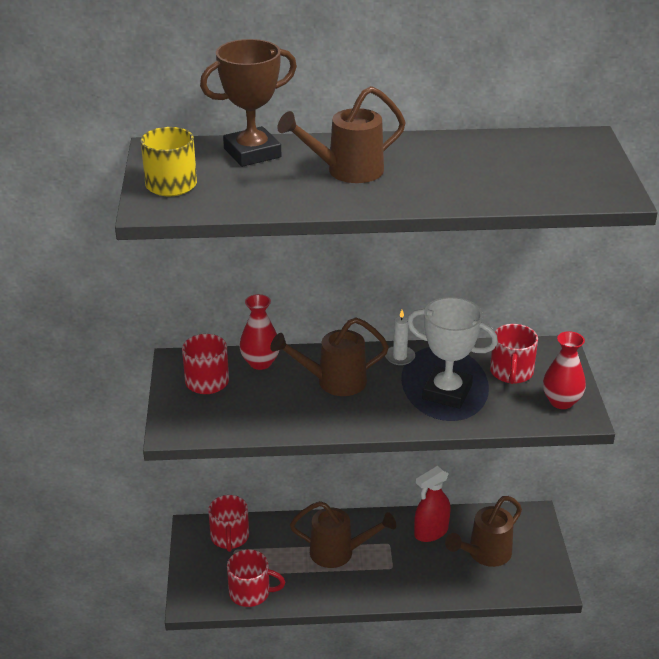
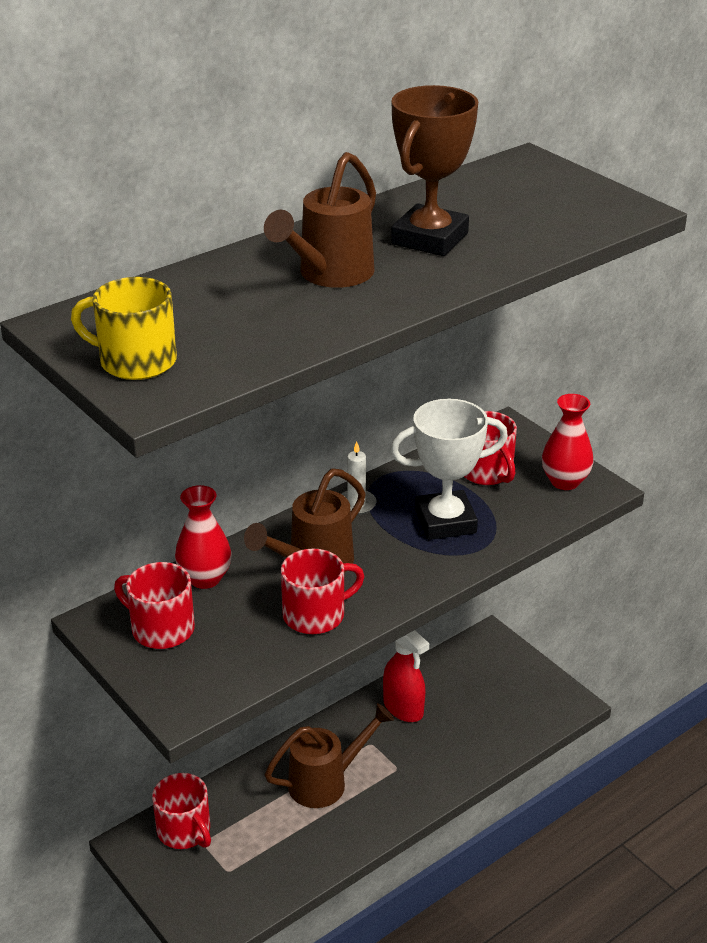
camera: 35 degrees left, 0 degrees up
(251, 592) = (267, 881): red mug -> red mug (316, 614)
(252, 153) = (189, 290): brown trophy -> brown trophy (429, 238)
(431, 532) = (403, 708): red spray bottle -> red spray bottle turned 60 degrees counterclockwise
(485, 554) = (477, 704): brown watering can -> none

